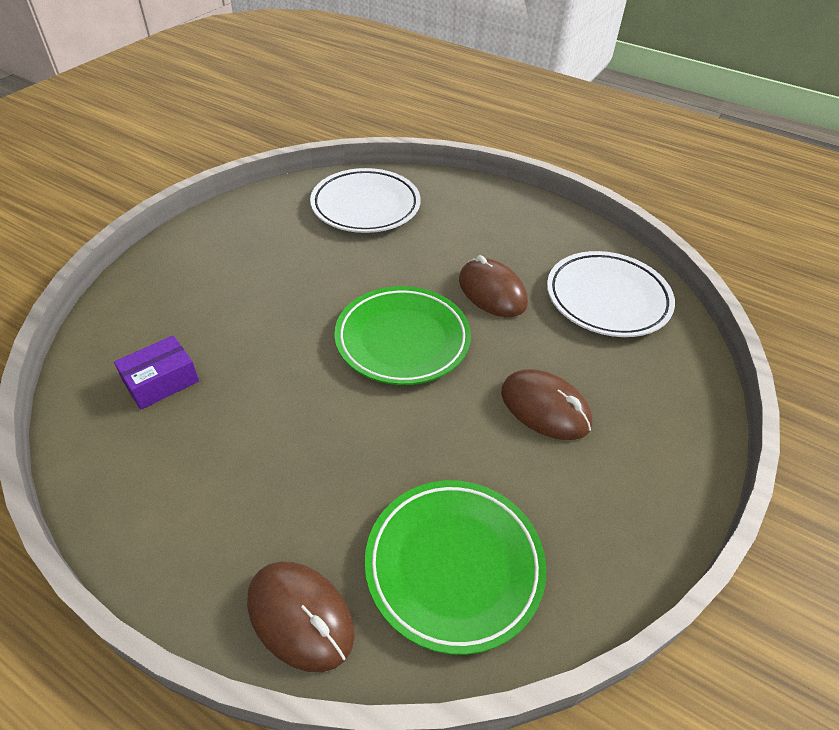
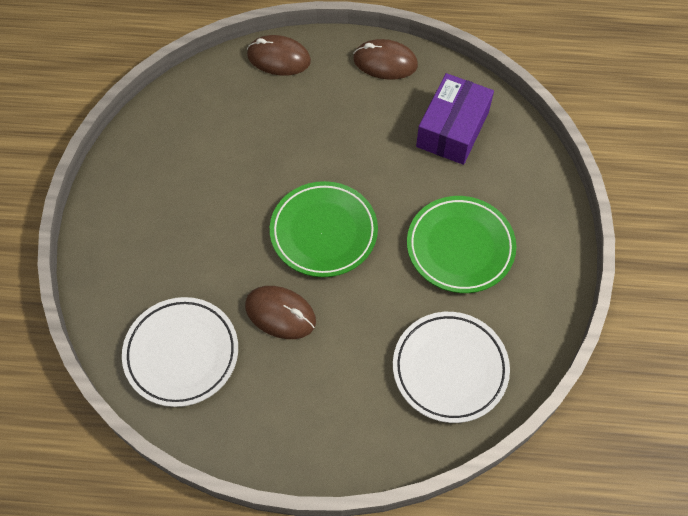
camera: 155 degrees right, 15 degrees up
(161, 381) = (452, 129): purple box -> purple box, size x1.66
(454, 566) = (217, 108): green plate -> green plate (460, 247)
(545, 408) = (200, 223): brown mouse -> brown mouse (385, 62)

